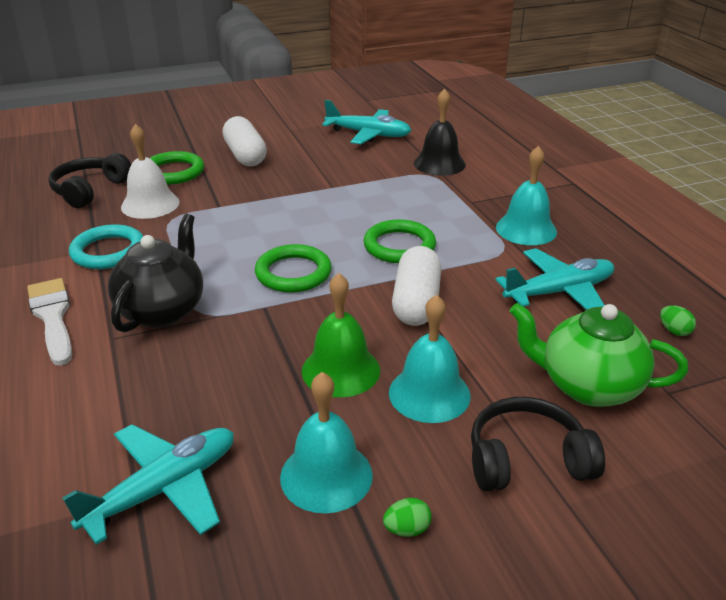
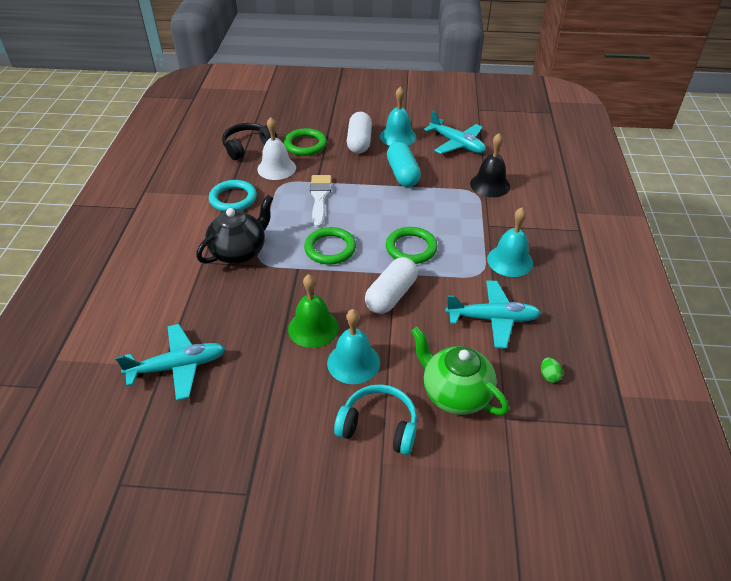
camera: 25 degrees right, 10 degrees up
(52, 317) = (180, 237): white brush -> white brush (320, 198)
(326, 475) = (262, 391): turquoise bell -> turquoise bell (398, 136)
(327, 175) = (402, 174): none -> turquoise capsule
(407, 529) = (283, 439): green egg -> none
(527, 460) = (379, 426): black headphones -> turquoise headphones

